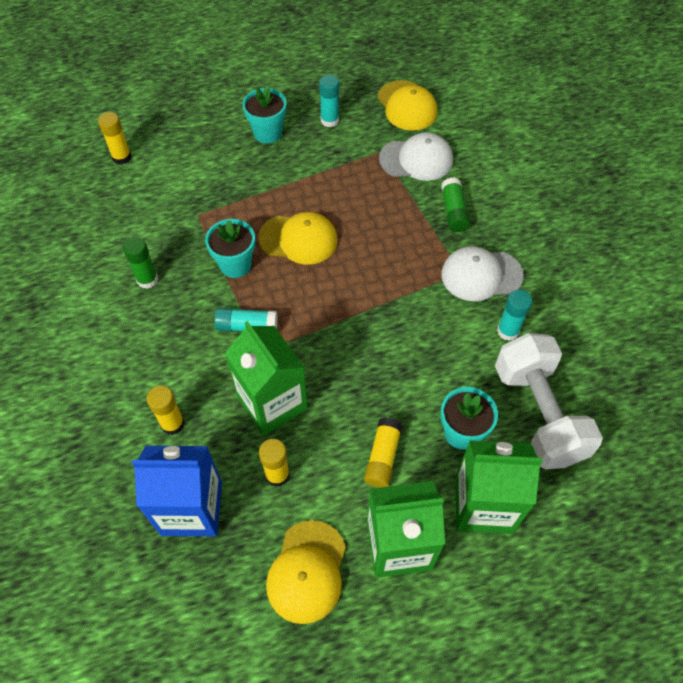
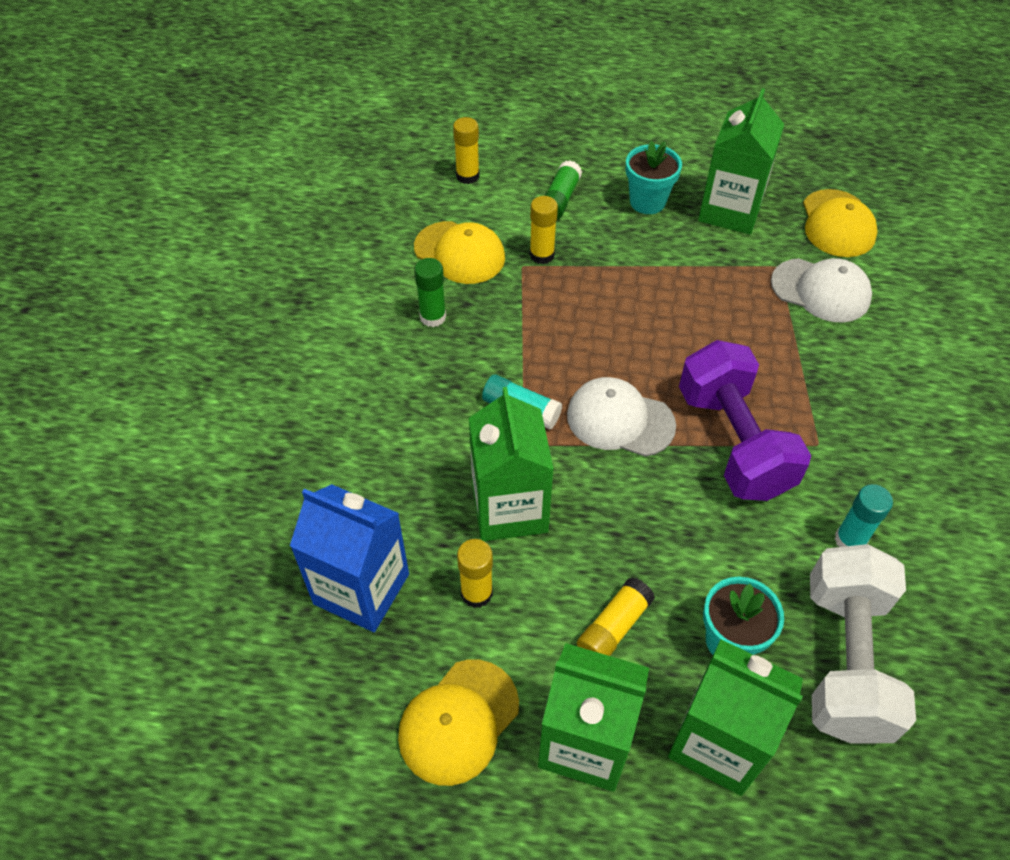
camera: 25 degrees right, 5 degrees down
(172, 423) = (385, 485): yellow glue stick -> yellow glue stick (542, 255)
(235, 265) = (540, 336): turquoise flower pot -> none
(298, 239) = (628, 333): yellow cap -> yellow cap (460, 253)
(329, 120) = (730, 211): turquoise glue stick -> green carton
(405, 292) = (733, 442): none -> purple dumbbell
(453, 211) = (842, 368): green glue stick -> green glue stick (560, 199)
(481, 275) = (844, 458): white cap -> white cap (620, 420)

